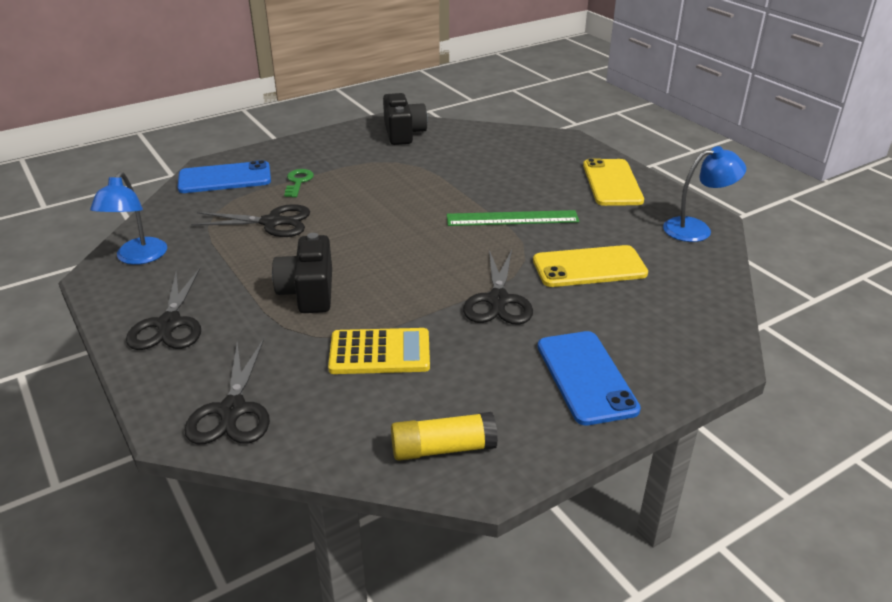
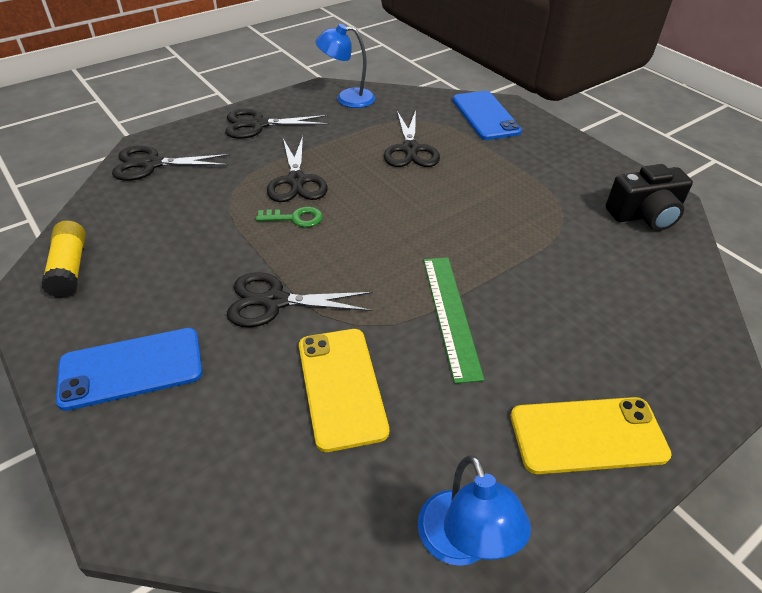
camera: 85 degrees right, 10 degrees up
(298, 182) = (492, 155): green key -> green key (295, 218)
(308, 292) = (296, 181): black camera -> black scissors
(380, 352) = (203, 226): yellow calculator -> none

